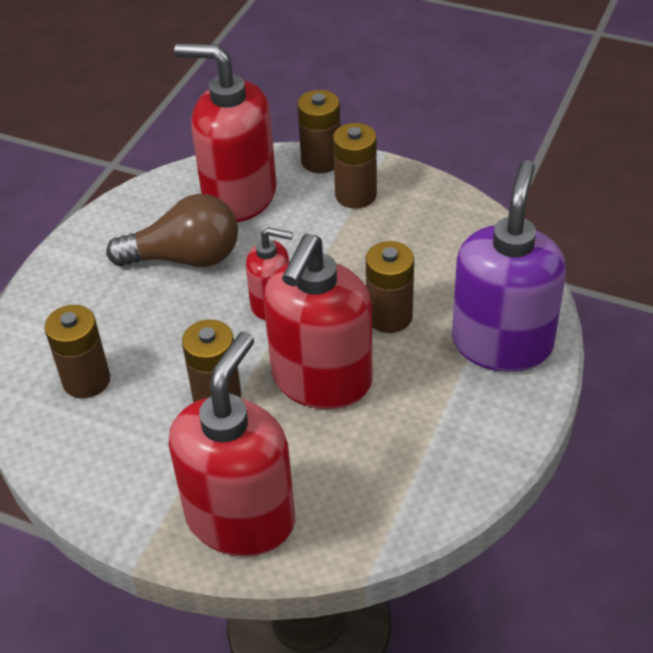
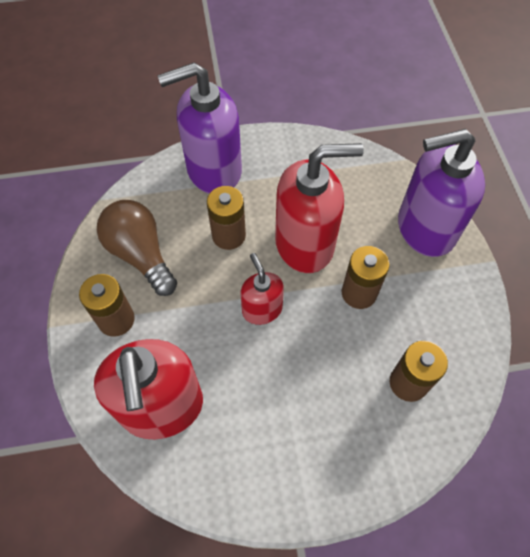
camera: 125 degrees left, 15 degrees up
(185, 258) = (255, 399): brown light bulb -> brown light bulb (141, 254)
(241, 518) = (425, 228): red soap dispenser -> purple soap dispenser
(321, 161) = (85, 369): brown battery -> none

